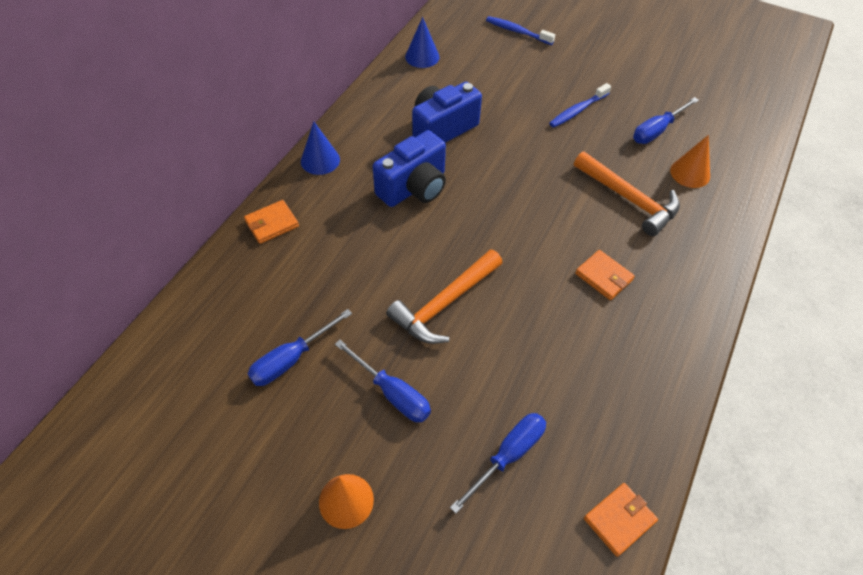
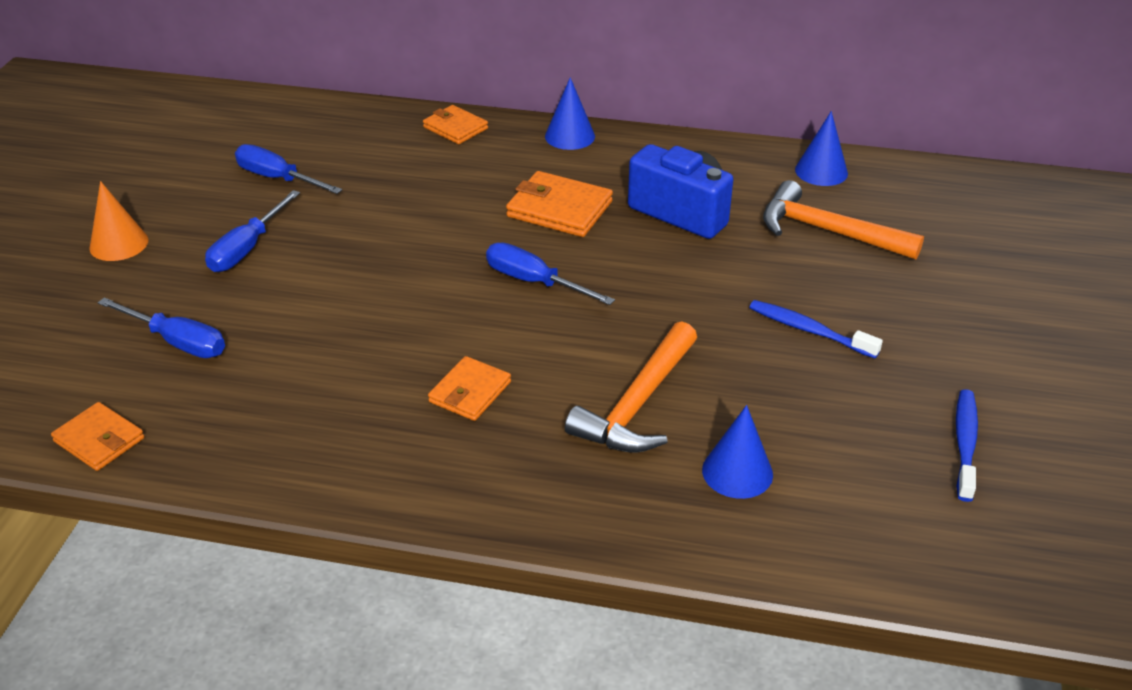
camera: 75 degrees right, 15 degrees down
(414, 187) = (559, 209): blue camera -> orange wallet
(444, 304) = (379, 263): orange hammer -> orange hammer (828, 231)
(517, 31) = (958, 245): blue toothbrush -> blue toothbrush (965, 443)
(657, 130) = (821, 424): blue screwdriver -> blue screwdriver (534, 282)
(690, 173) = (737, 472): orange cone -> blue cone

